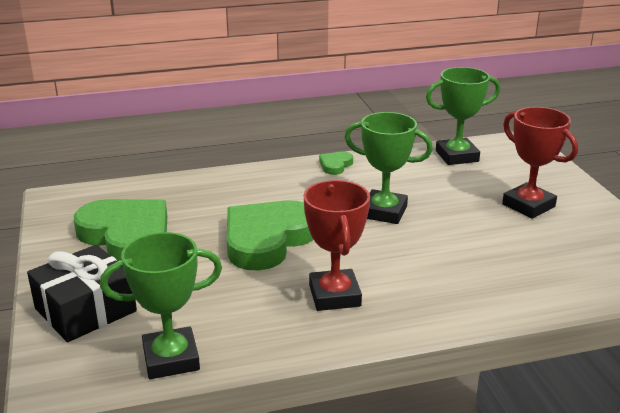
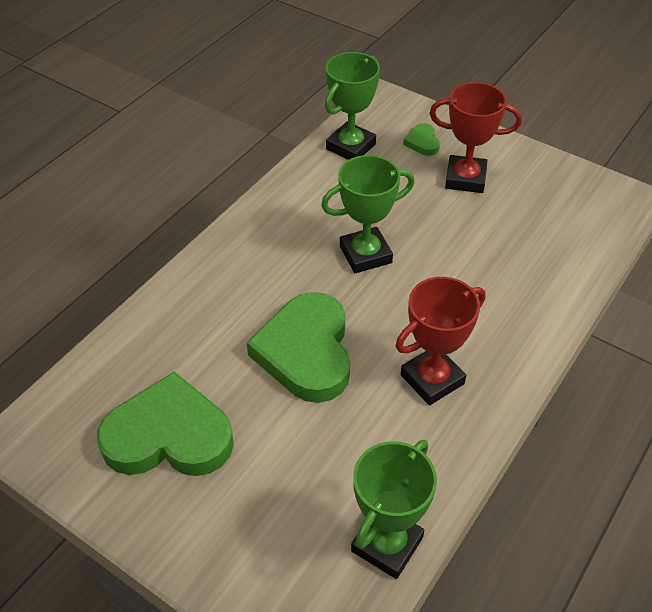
camera: 40 degrees left, 20 degrees up
(85, 309) = (245, 551): black gift -> none
(334, 295) = (432, 379): red trophy -> red trophy turned 75 degrees counterclockwise
(335, 165) = (259, 218): green heart -> green heart (422, 142)

